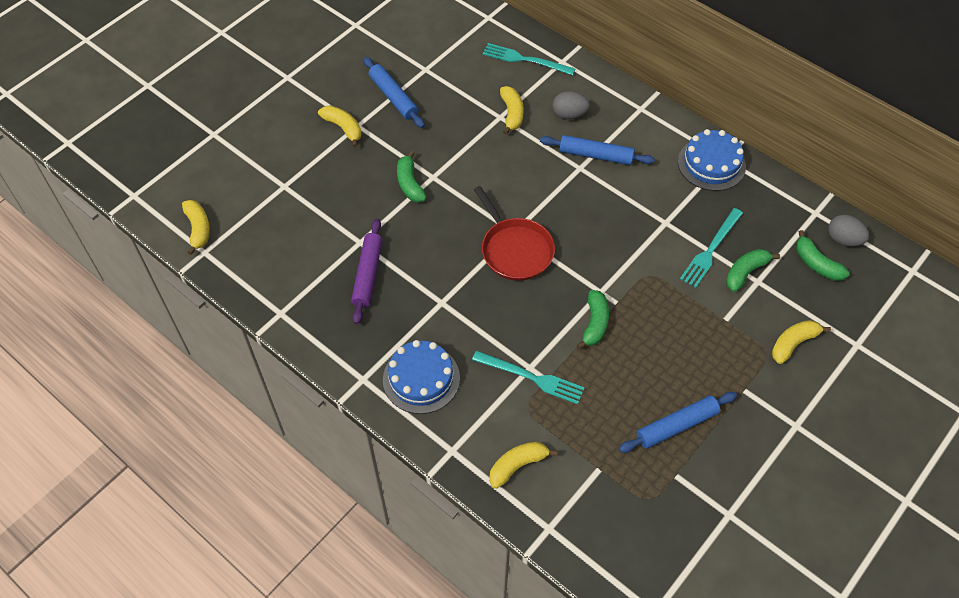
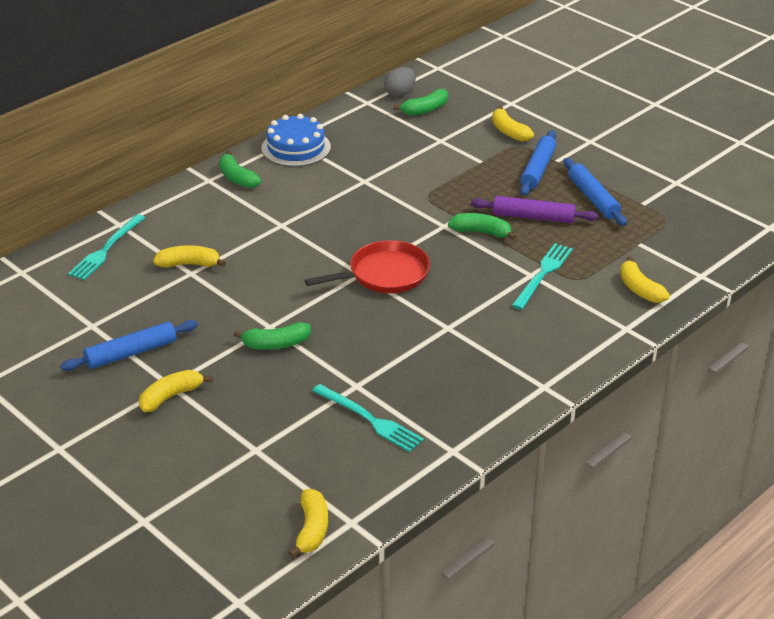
camera: 85 degrees left, 20 degrees down
(198, 229) = (312, 529): yellow banana -> yellow banana turned 105 degrees clockwise
(368, 275) = (405, 380): purple rolling pin -> purple rolling pin (533, 217)
(421, 378) = (543, 345): blue cake -> none
(569, 115) = (203, 225): grey egg -> none
(595, 155) = (267, 213): blue rolling pin -> blue rolling pin (538, 169)
(710, 250) = (401, 160): turquoise fork -> turquoise fork (369, 419)
(745, 272) = (430, 145): green banana -> green banana (237, 178)

